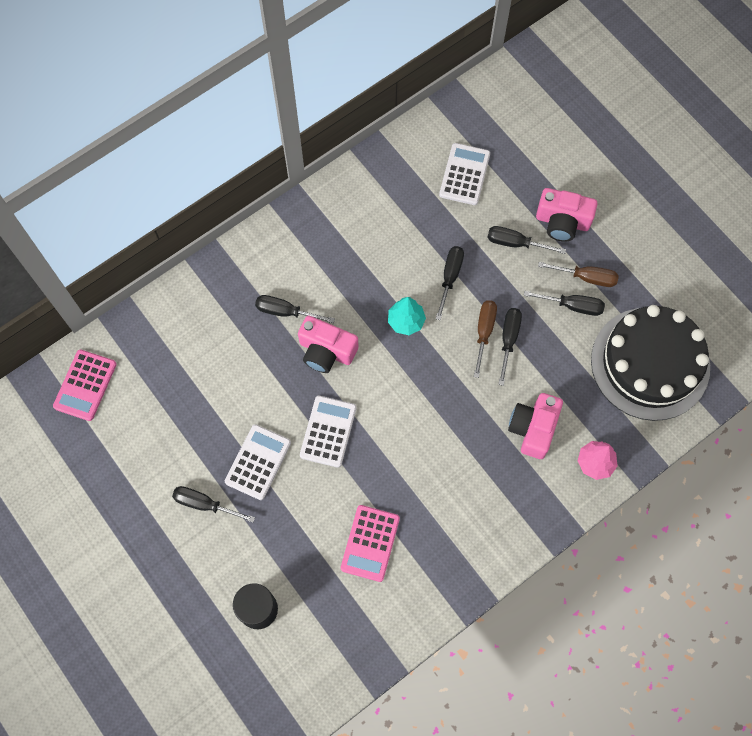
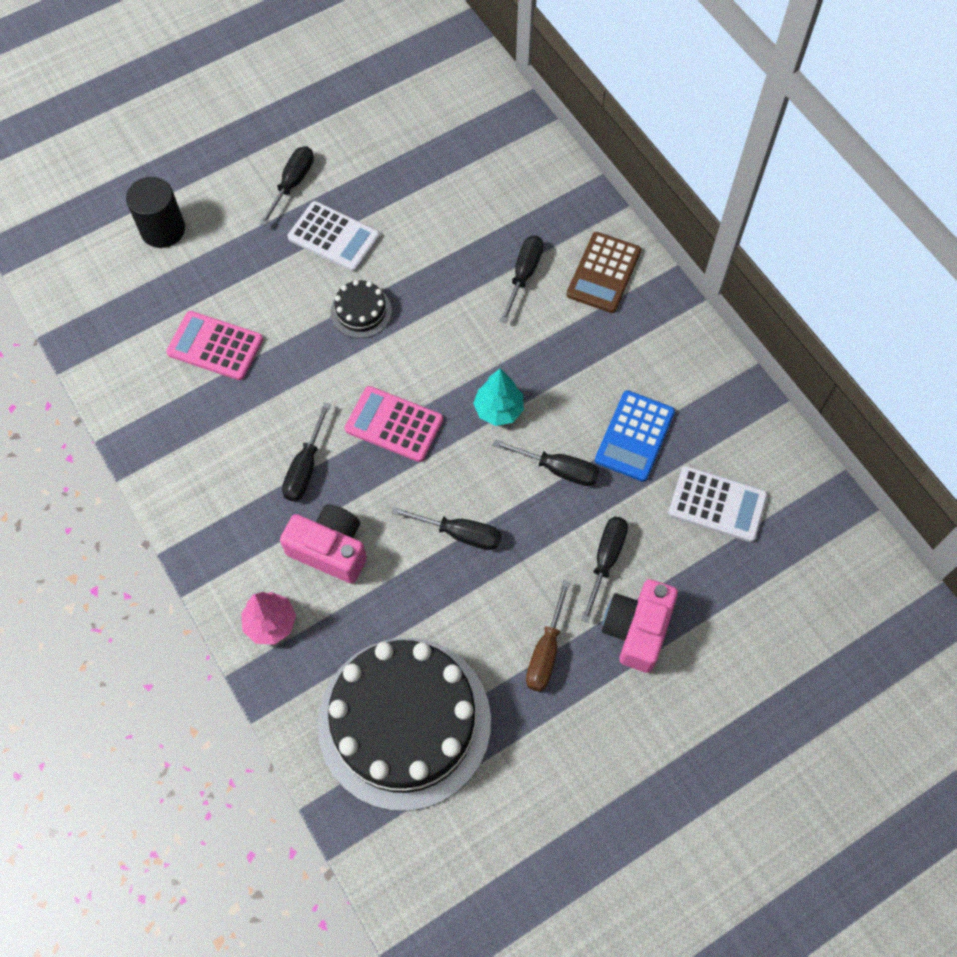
camera: 95 degrees right, 5 degrees down
(85, 385) = (450, 76): pink calculator -> pink calculator (394, 424)
(280, 254) = (603, 273): none -> brown calculator
(326, 351) = (466, 316): pink camera -> none
(328, 431) = (361, 311): white calculator -> black cake
(418, 228) = (634, 436): none -> blue calculator
(484, 332) = (473, 503): brown screwdriver -> none
(572, 306) = (503, 625): black screwdriver -> black screwdriver (305, 467)

